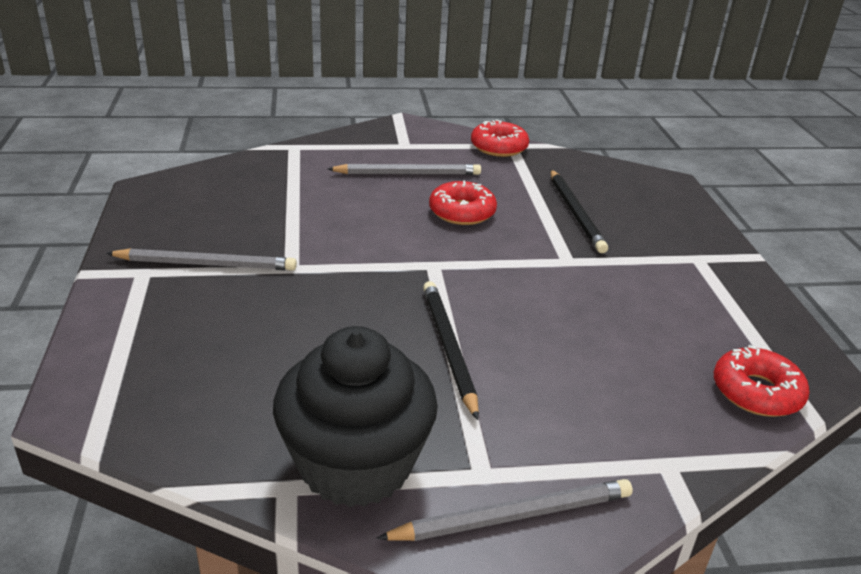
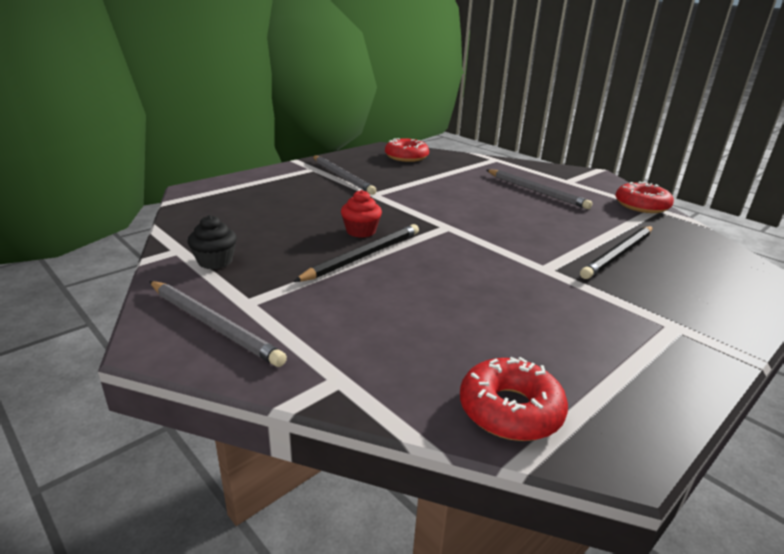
camera: 55 degrees right, 5 degrees down
(355, 464) = (215, 261): black cupcake -> black cupcake, size x0.43
(386, 323) = (361, 231): none -> red cupcake
(462, 212) = (527, 217): red donut -> red donut (406, 157)

